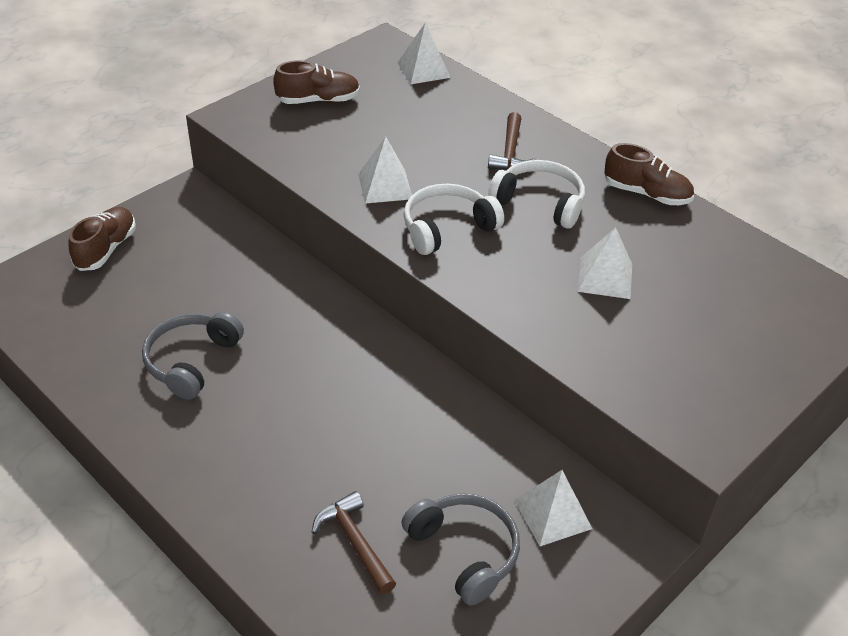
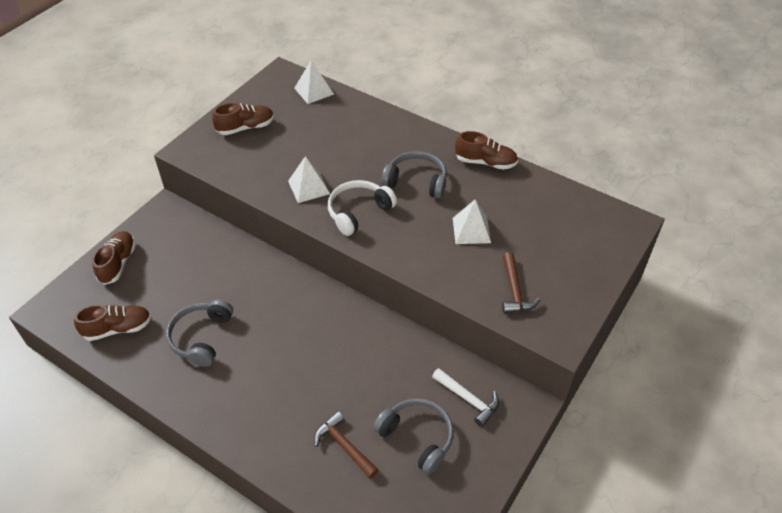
camera: 10 degrees left, 5 degrees up
(82, 330) = (117, 329): none -> brown shoe
(510, 152) = (388, 146): brown hammer -> brown hammer (514, 290)
(540, 202) = (416, 181): white headphones -> grey headphones
(553, 514) = (468, 399): white pyramid -> white hammer

